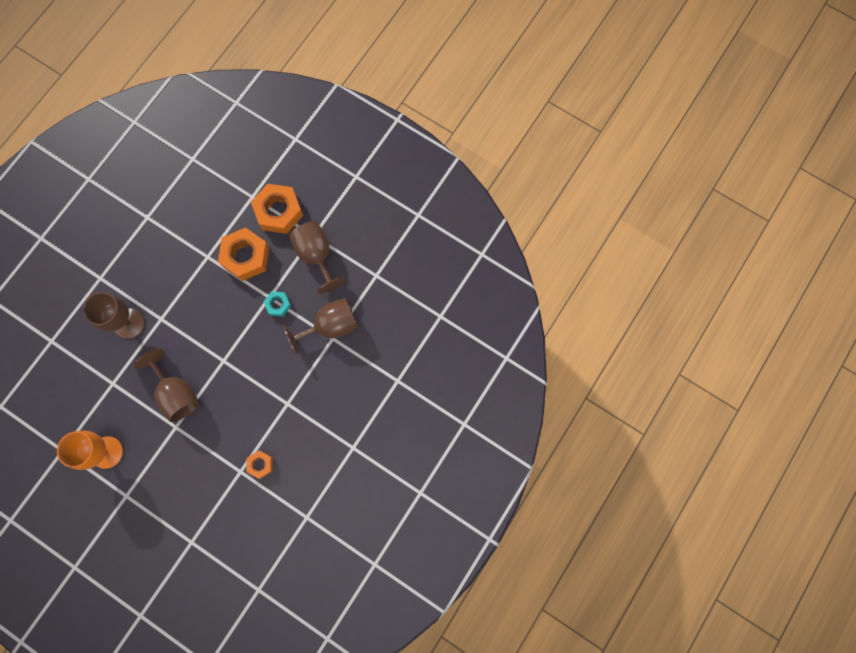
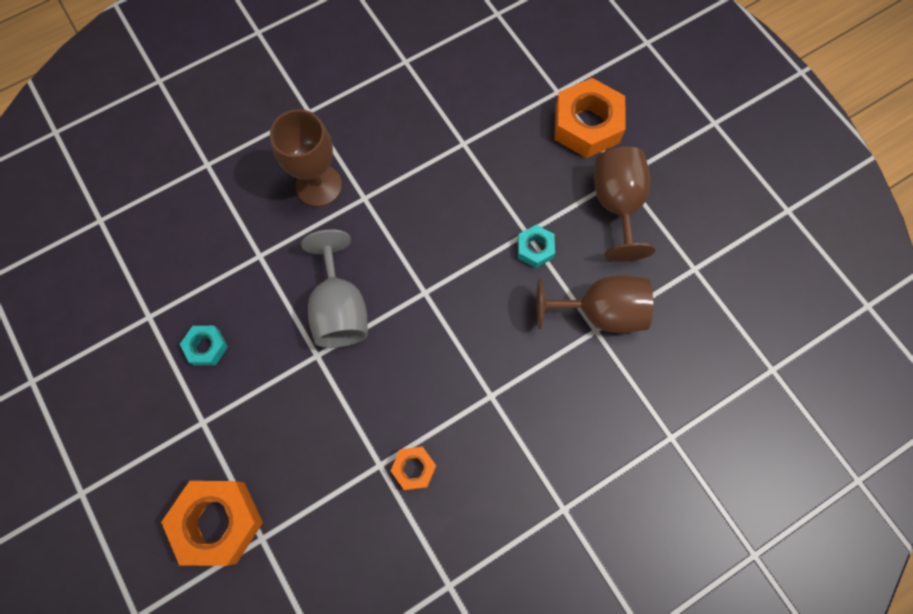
camera: 25 degrees right, 5 degrees down
(107, 452) = (206, 347): orange goblet -> turquoise nut
(177, 393) = (340, 309): brown goblet -> grey goblet
(246, 256) = (516, 165): orange nut -> orange nut (218, 522)

